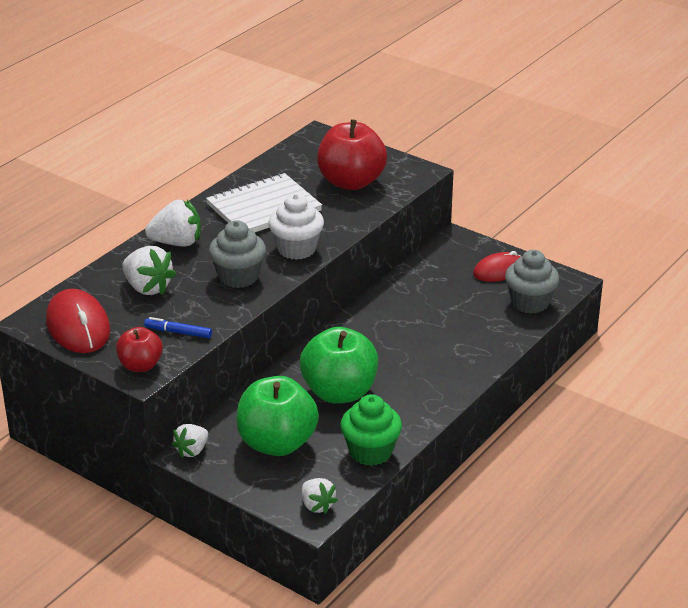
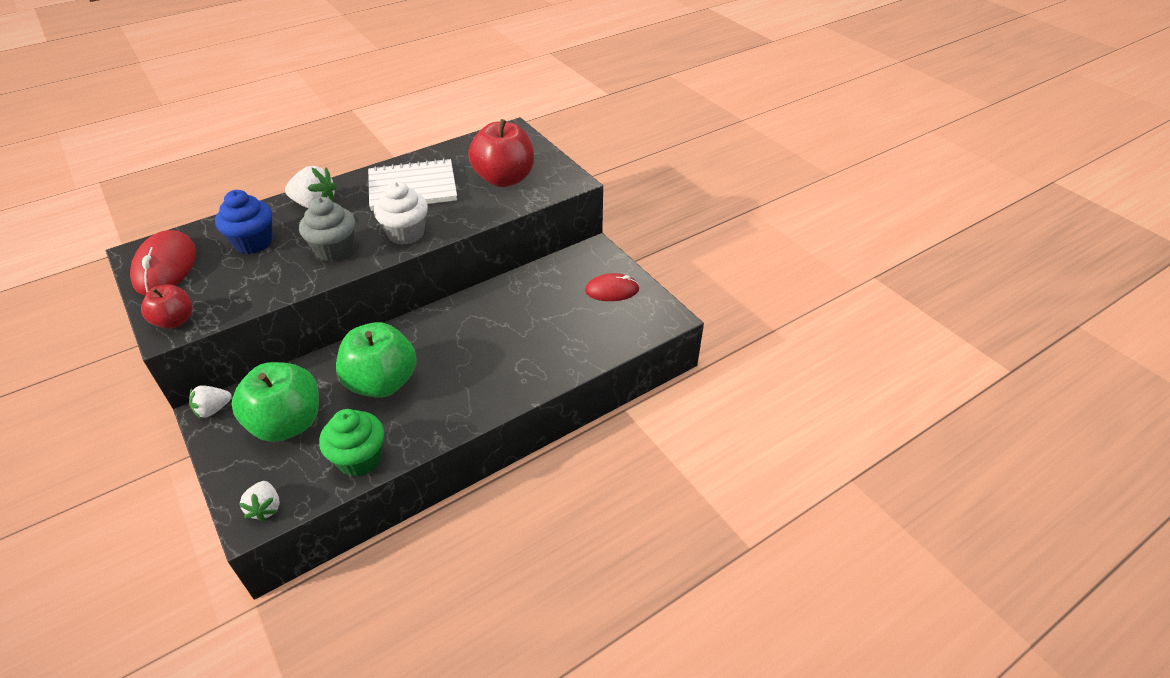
camera: 20 degrees right, 10 degrees up
(147, 288) = (253, 242): white strawberry -> blue cupcake
(178, 332) = (236, 294): blue marker -> none
(530, 303) = (618, 331): grey cupcake -> none

